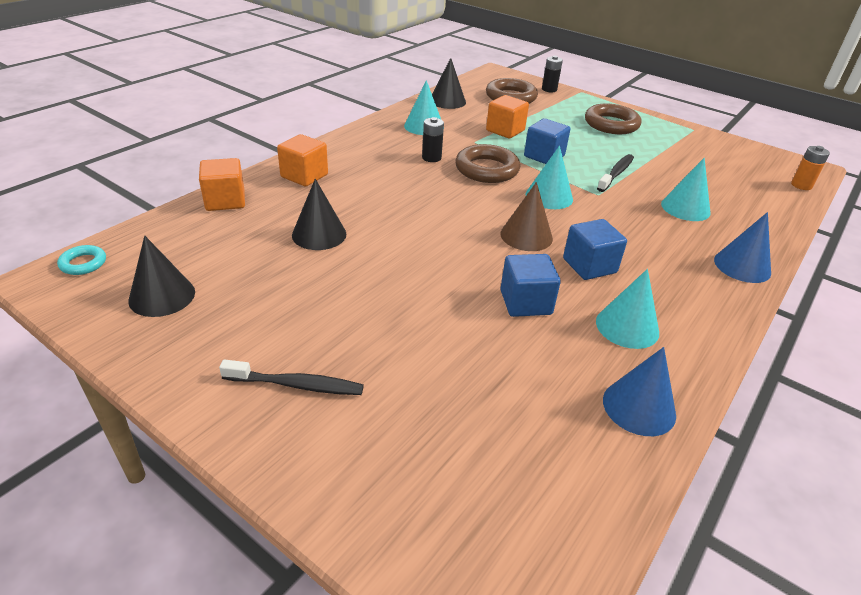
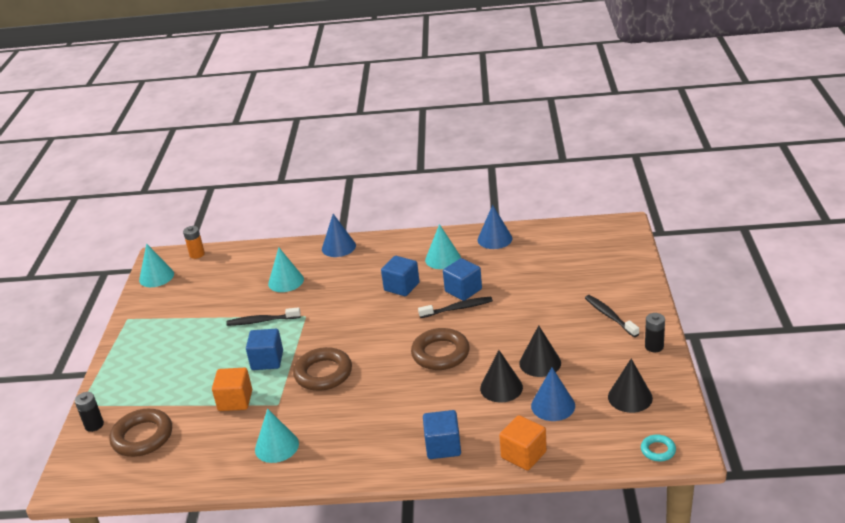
camera: 120 degrees left, 5 degrees down
(244, 246) = (553, 405): none -> blue cone
(304, 176) = (443, 446): orange cube -> blue cube
(431, 158) = (335, 407): black battery -> black battery (654, 346)
(447, 101) = (196, 468): black cone -> black cone (540, 363)
(491, 279) = (458, 308): none -> black toothbrush
(526, 236) = (397, 318): brown cone -> none
(549, 196) = (333, 331): turquoise cone -> turquoise cone (156, 277)
(611, 124) = (159, 357): brown ring -> brown ring (440, 353)

